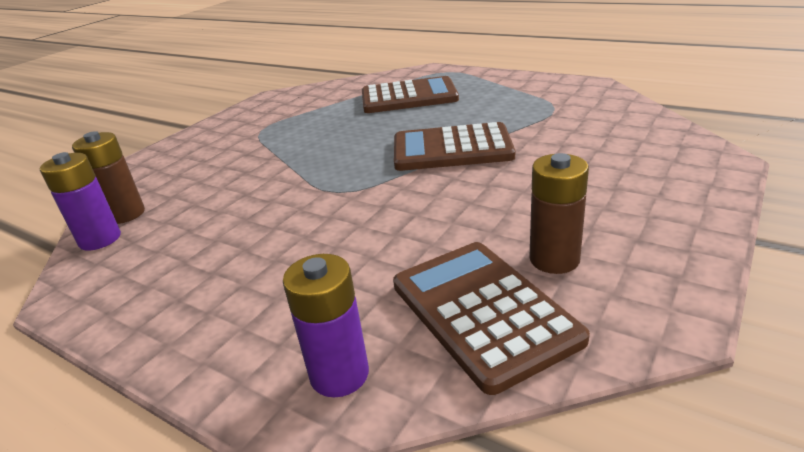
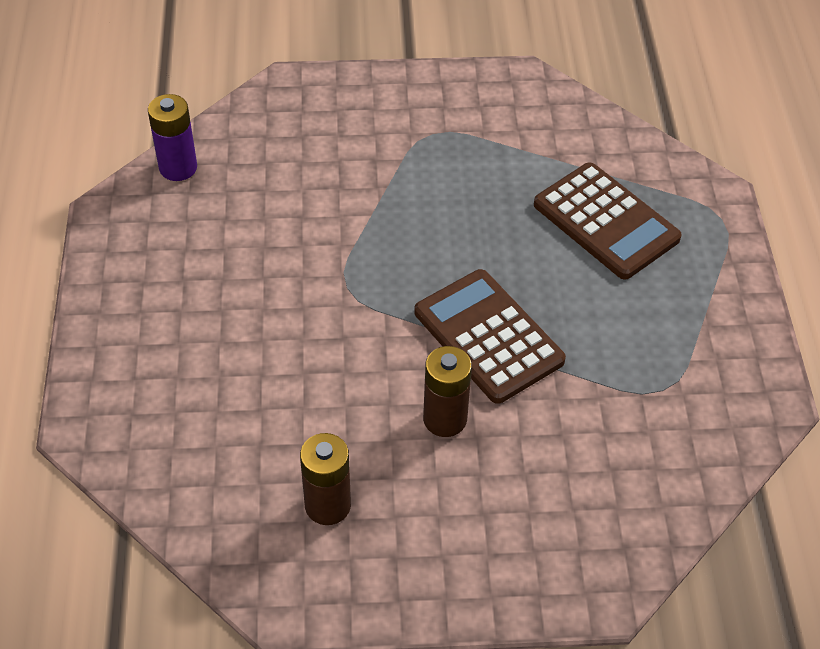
camera: 50 degrees right, 20 degrees up
(125, 214) = (219, 153): brown battery -> brown battery (445, 419)
(339, 374) = (126, 431): purple battery -> none
(482, 312) = (233, 484): brown calculator -> none

